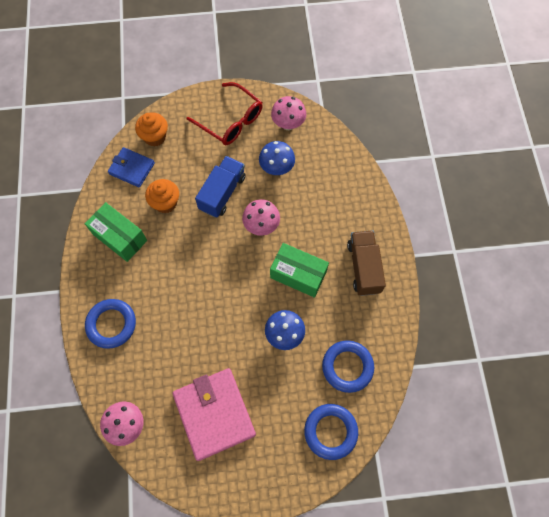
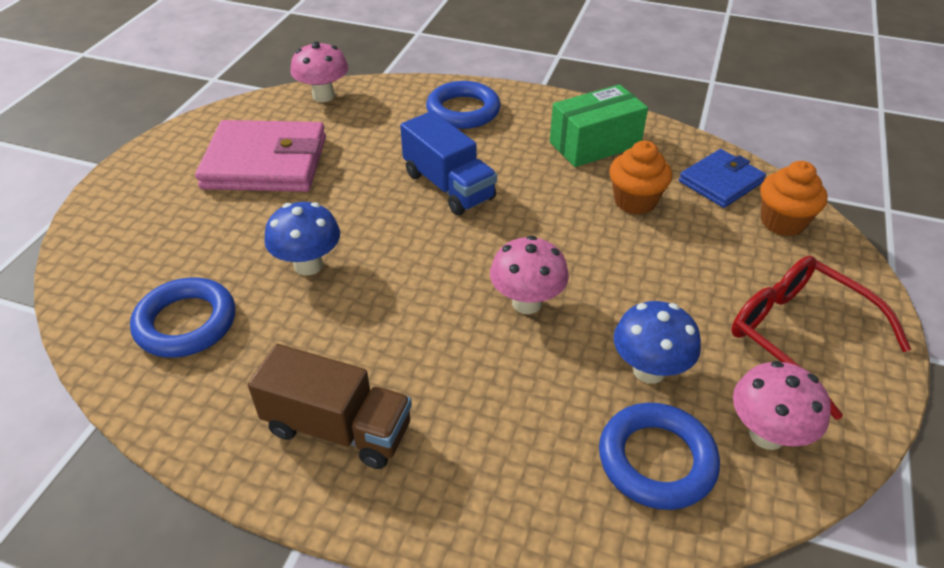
camera: 115 degrees right, 25 degrees down
(222, 193) = (624, 272): blue truck -> blue truck (448, 186)
(231, 121) = (799, 336): red glasses -> red glasses turned 75 degrees clockwise
(298, 274) = (397, 319): green box -> none
(330, 431) = (120, 265): blue ring -> blue ring (656, 460)

